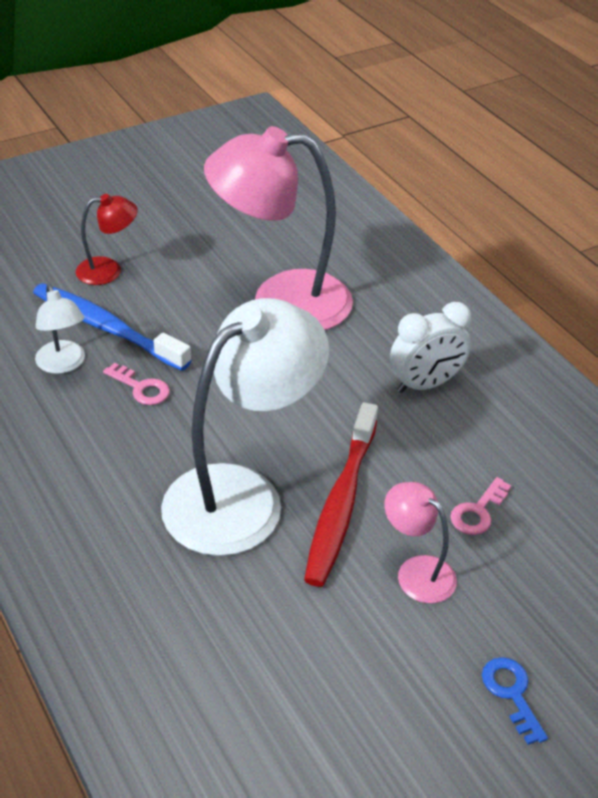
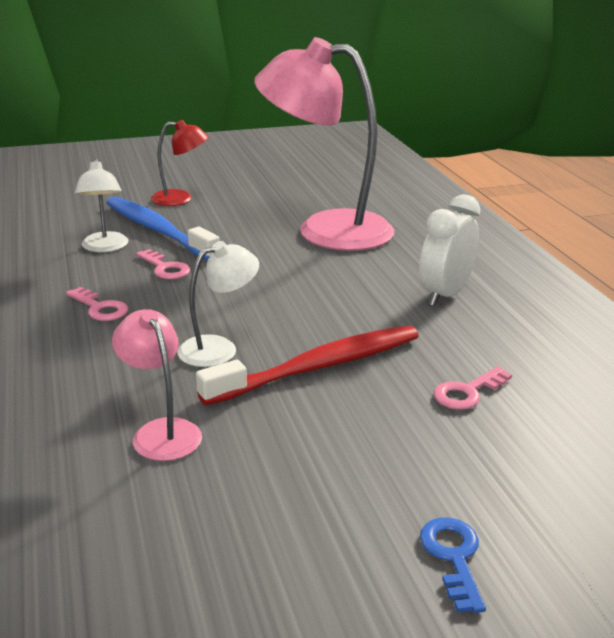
camera: 15 degrees right, 15 degrees down
(102, 459) = (100, 308): none -> pink key
(241, 495) = (219, 348): white lamp -> white lamp, size x0.47
(341, 503) = (319, 367): red toothbrush -> red toothbrush turned 150 degrees counterclockwise
(416, 571) = (378, 430): pink lamp -> pink lamp (161, 431)
(425, 384) = (445, 295): white clock -> white clock turned 135 degrees clockwise

